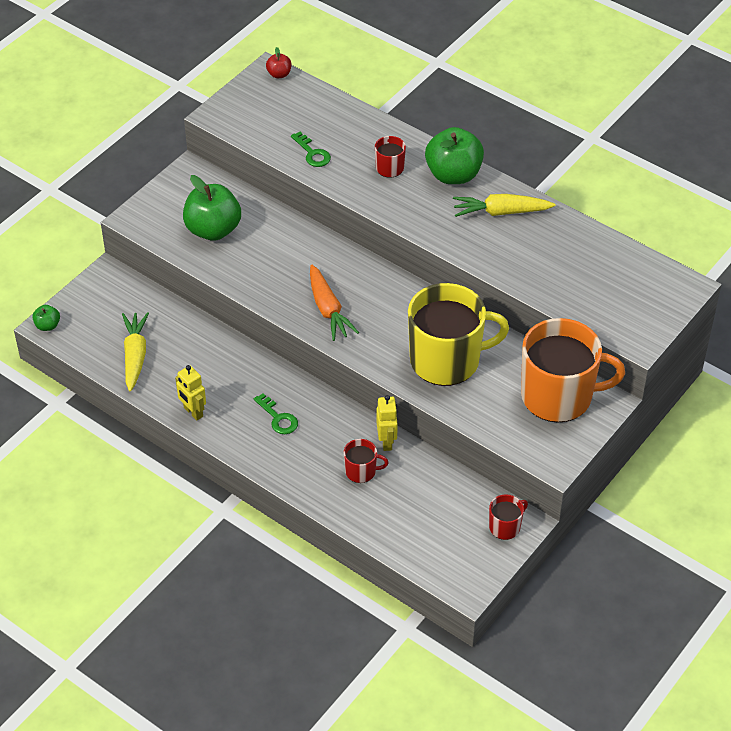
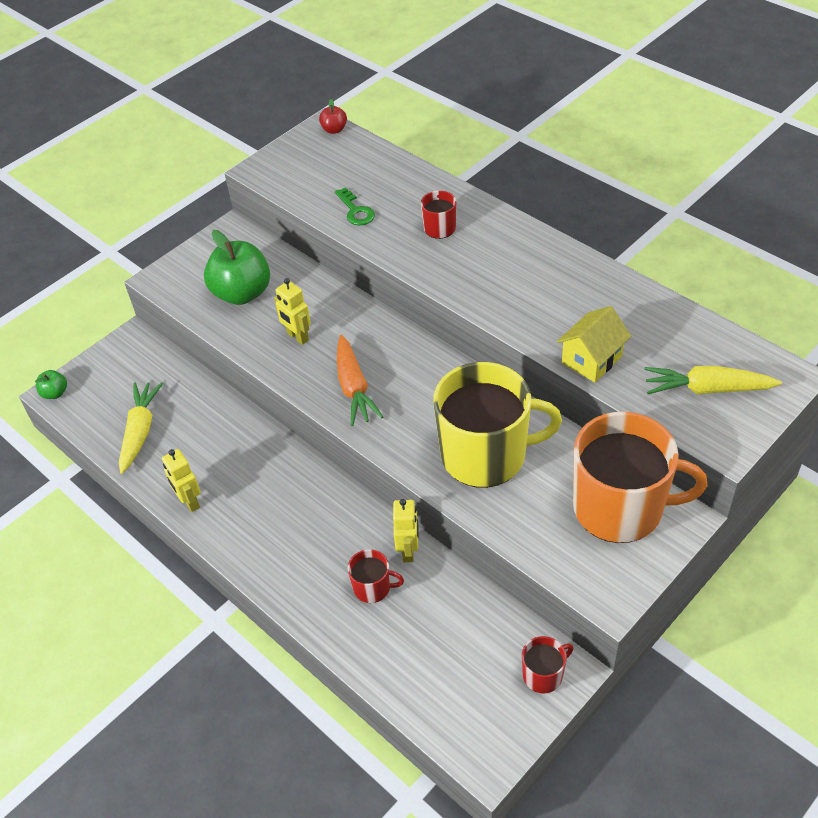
camera: 10 degrees right, 0 degrees up
(271, 267) = (297, 337): none -> yellow robot
(278, 418) = (285, 514): green key -> none
(453, 175) = (511, 237): green apple -> none
(501, 212) = (563, 280): yellow carrot -> yellow carrot (707, 389)
(529, 278) = (591, 359): none -> yellow house

